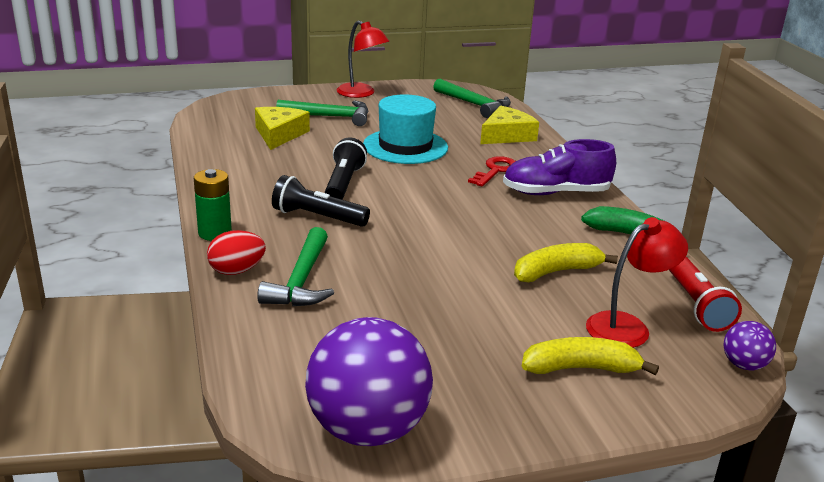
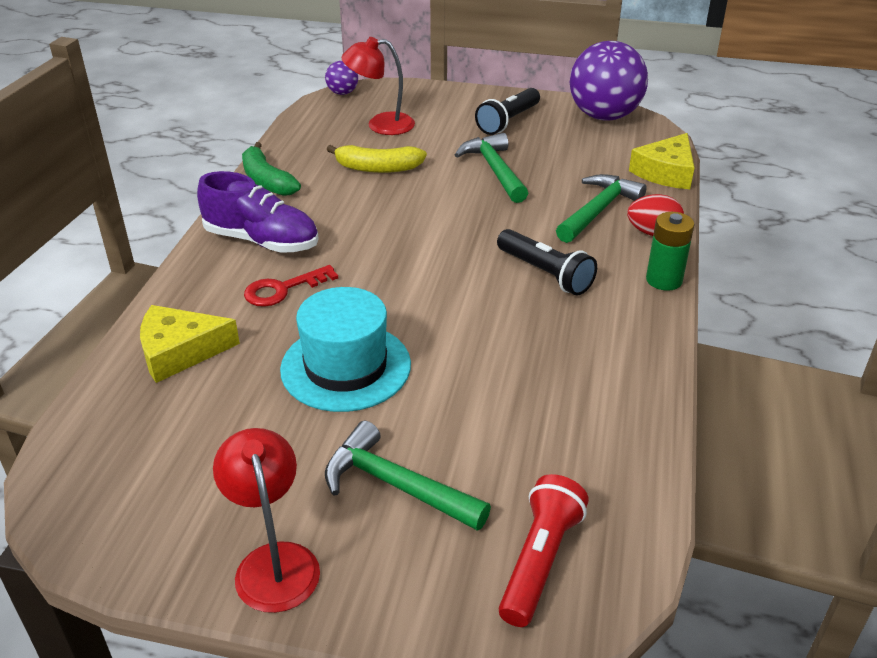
camera: 150 degrees left, 10 degrees up
(279, 134) = (512, 453): yellow cheese -> yellow cheese (666, 172)
(343, 183) = (483, 316): black flashlight -> black flashlight (508, 121)
(474, 104) = (119, 451): green hammer -> green hammer (494, 170)
(580, 368) = (445, 113): yellow banana -> none
(697, 305) = (311, 124): red flashlight -> red flashlight (539, 561)

